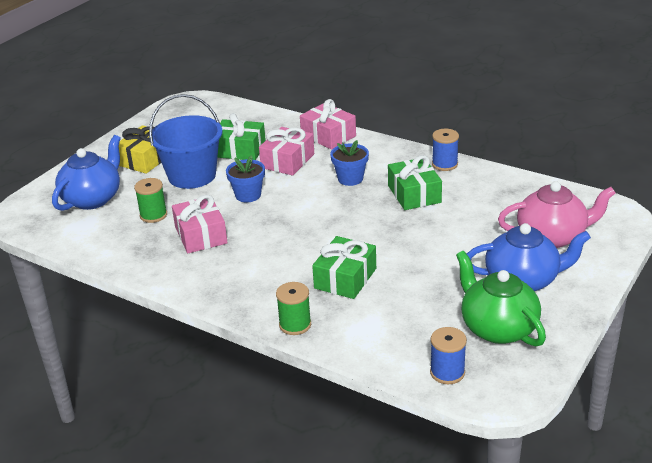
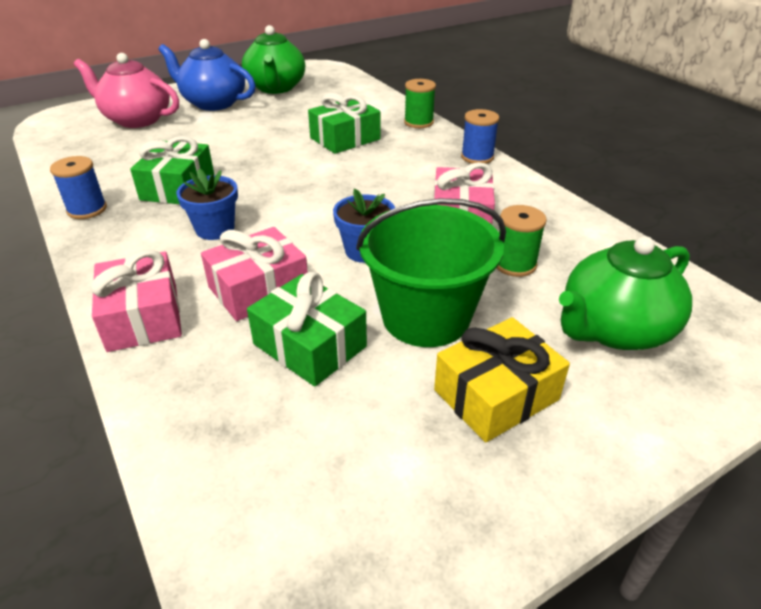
camera: 155 degrees left, 5 degrees up
(93, 199) = (614, 329): blue teapot -> green teapot
(192, 176) = (426, 317): blue bucket -> green bucket
(447, 372) = (339, 79): blue spool -> blue spool (477, 157)

